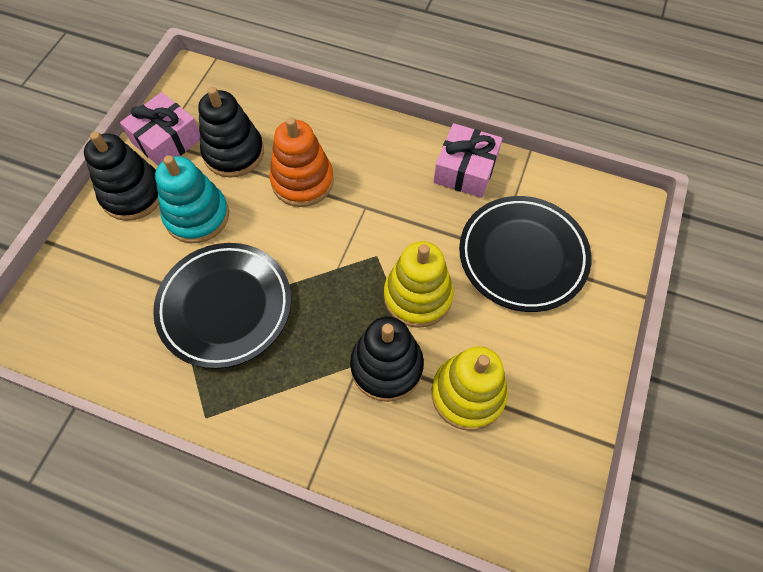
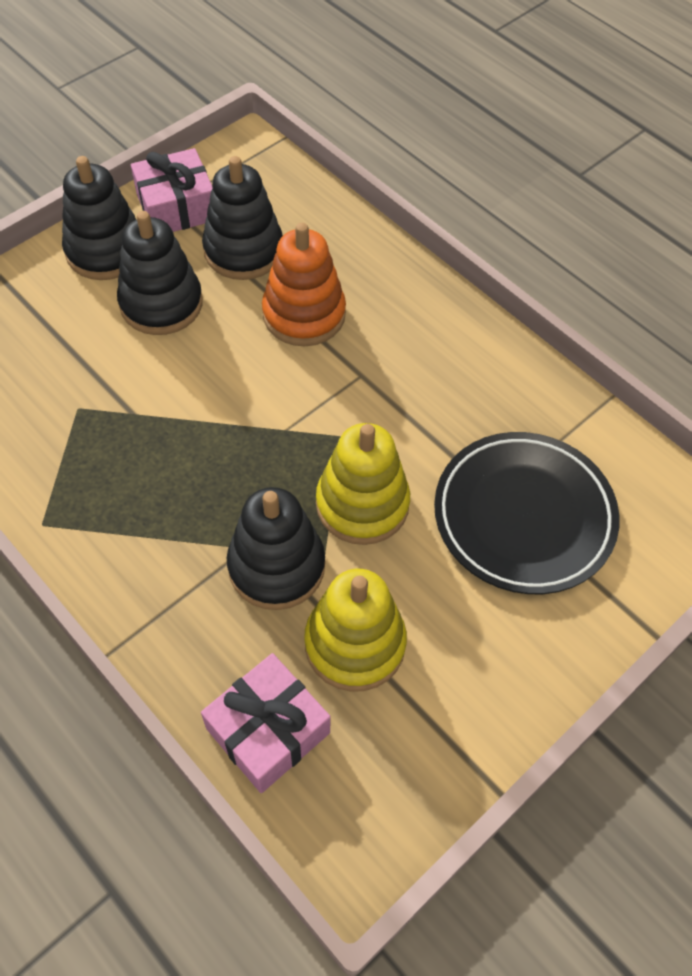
camera: 25 degrees right, 5 degrees down
(197, 216) = (161, 303): turquoise stacking toy -> black stacking toy
(225, 307) = (133, 416): black plate -> none
(465, 170) = (513, 383): pink gift -> pink gift (268, 731)

